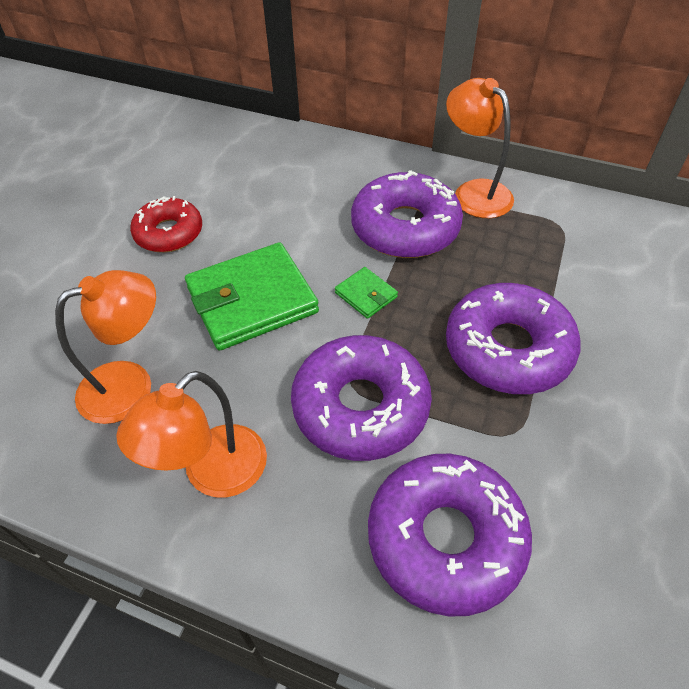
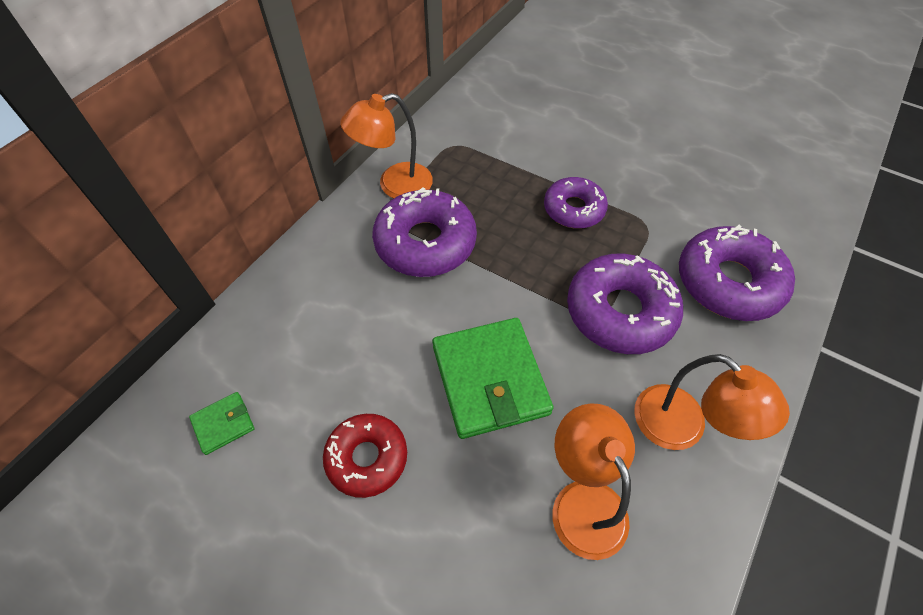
camera: 80 degrees left, 5 degrees up
(366, 295) = (502, 287): green wallet -> green wallet (223, 424)
(508, 349) = (573, 209): purple donut -> purple donut, size x0.64

